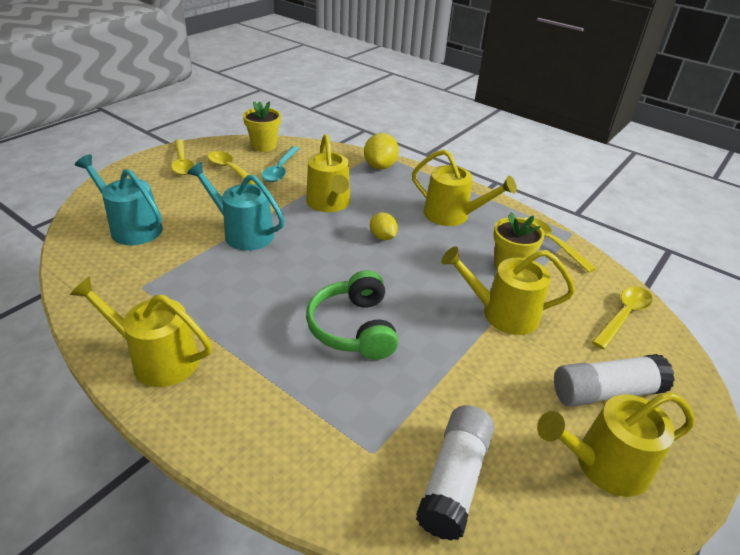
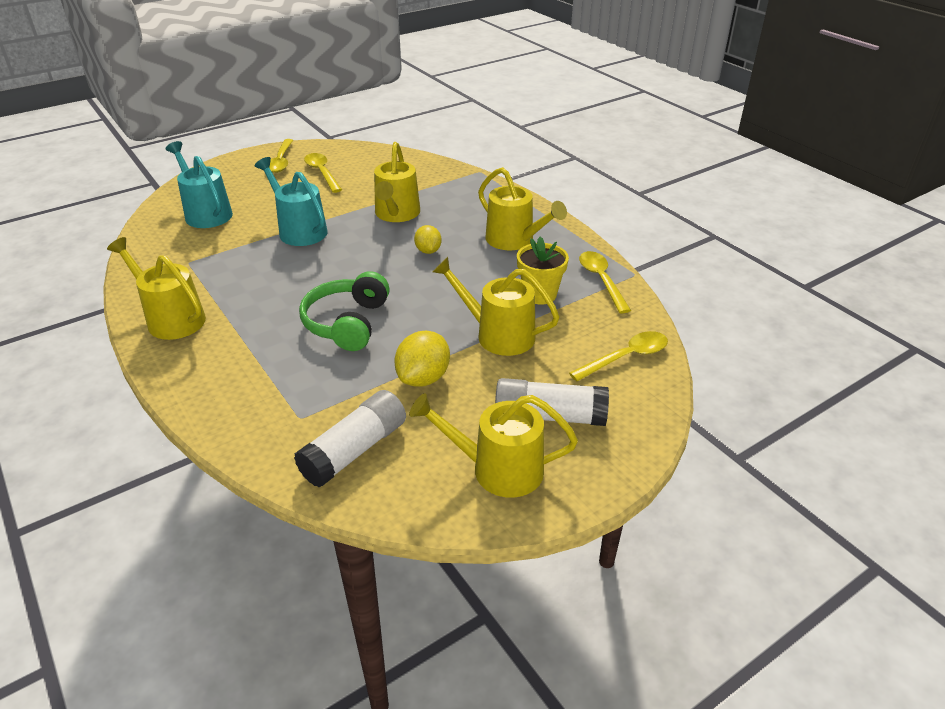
camera: 20 degrees right, 0 degrees up
(264, 146) = (367, 153): yellow flower pot -> none
(280, 169) = (369, 177): turquoise spoon -> none
(380, 166) = (472, 185): yellow lemon -> yellow lemon (423, 378)

